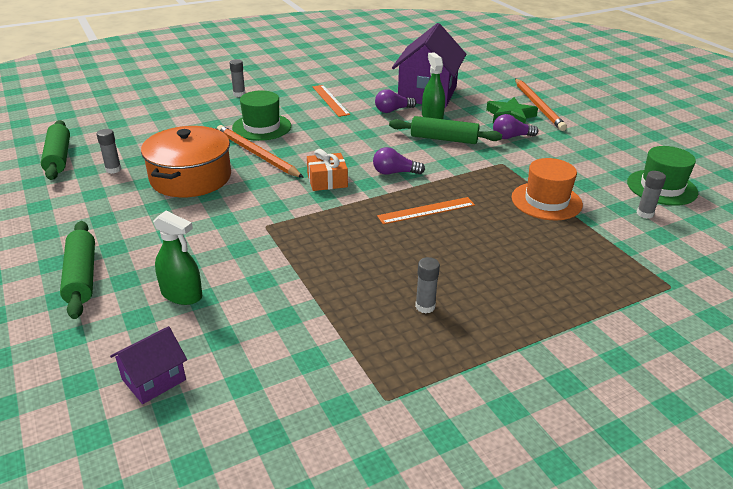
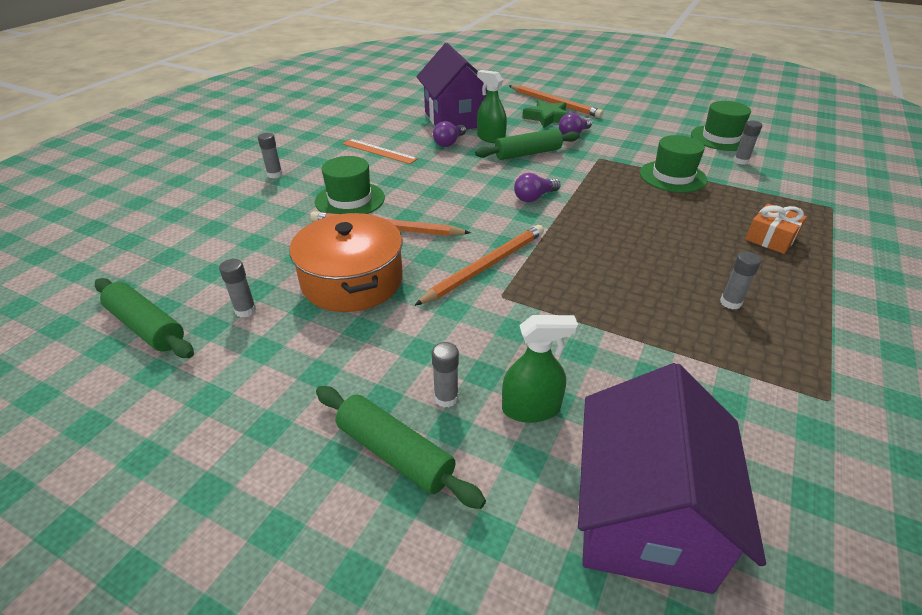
camera: 35 degrees left, 5 degrees up
(146, 264) = (446, 398): none -> grey glue stick
(154, 379) = (644, 517): purple house -> purple house, size x2.08
(283, 204) = (485, 267): none -> orange pencil
(327, 180) = (490, 227): orange gift -> orange gift (771, 238)
(426, 210) = (607, 220): orange ruler -> none
(546, 201) = (672, 176): orange hat -> green hat

